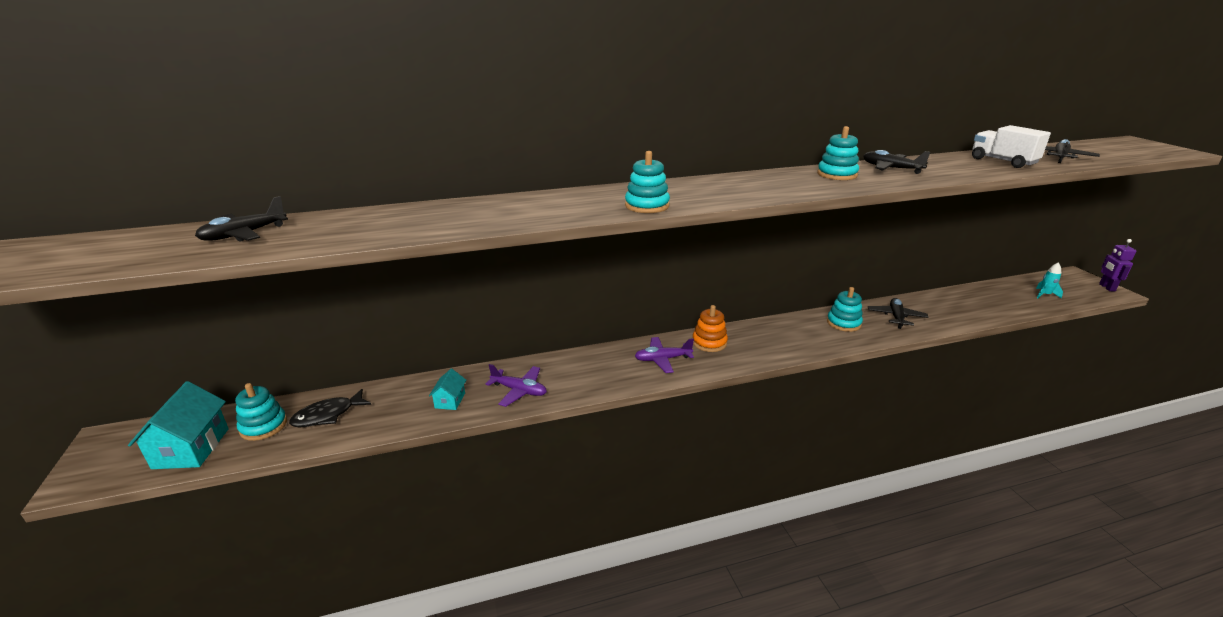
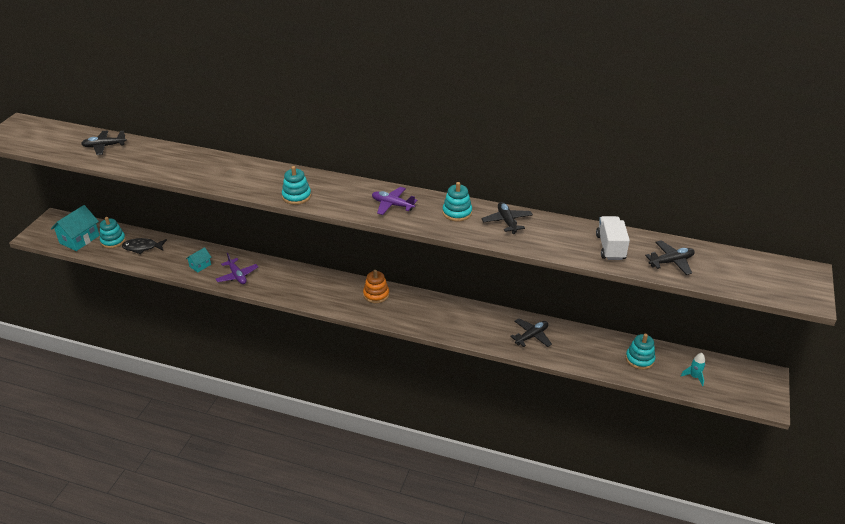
camera: 35 degrees right, 10 degrees up
(662, 359) = (333, 293): purple plane -> purple plane (392, 205)
(843, 323) = (485, 322): turquoise stacking toy -> turquoise stacking toy (639, 359)
(1106, 287) = (770, 398): purple robot -> none

